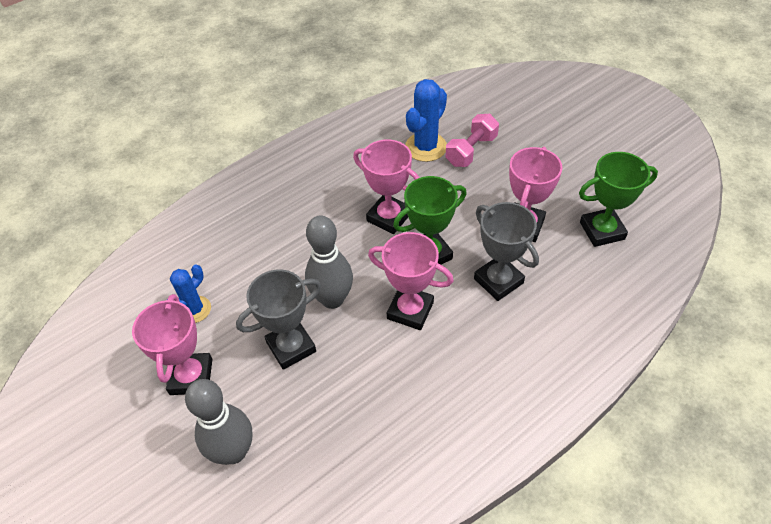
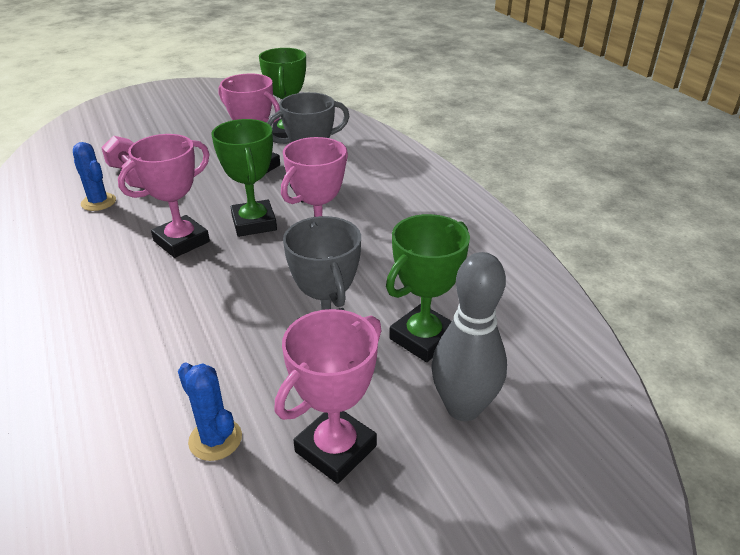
camera: 80 degrees left, 15 degrees down
(191, 377) = (335, 449): pink trophy -> pink trophy turned 60 degrees counterclockwise
(304, 412) = (423, 338): none -> green trophy
(332, 299) = (274, 298): grey bowling pin -> none
(426, 147) = (98, 202): blue cactus -> blue cactus, size x0.66

